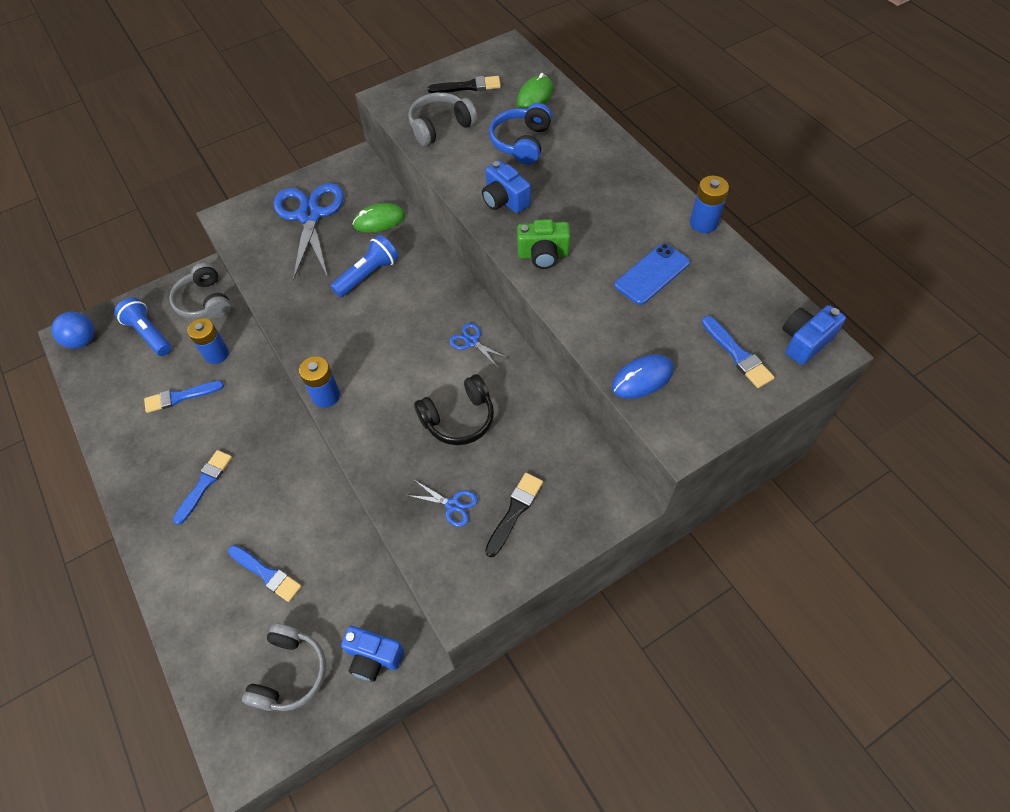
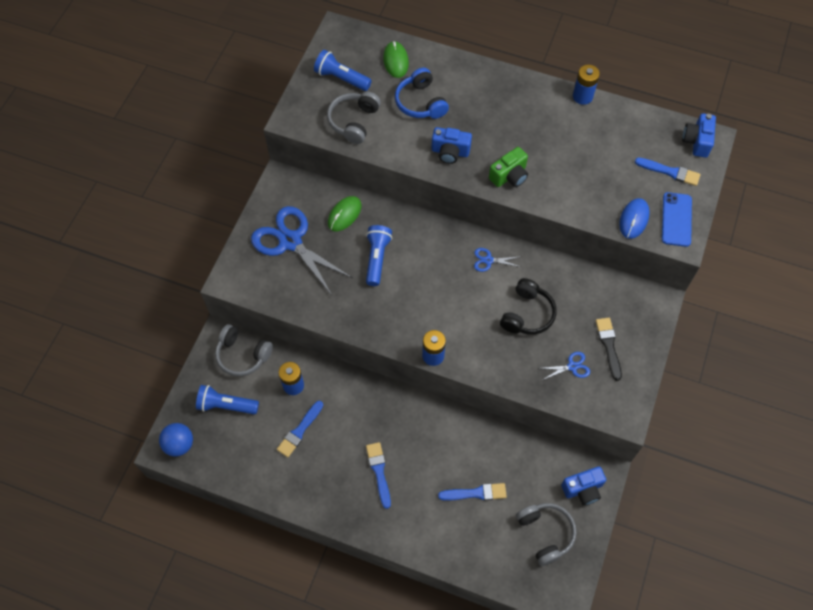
camera: 40 degrees left, 5 degrees up
(468, 86) = (341, 78): black brush -> blue flashlight
(652, 274) = (583, 149): blue phone -> blue phone (676, 219)

